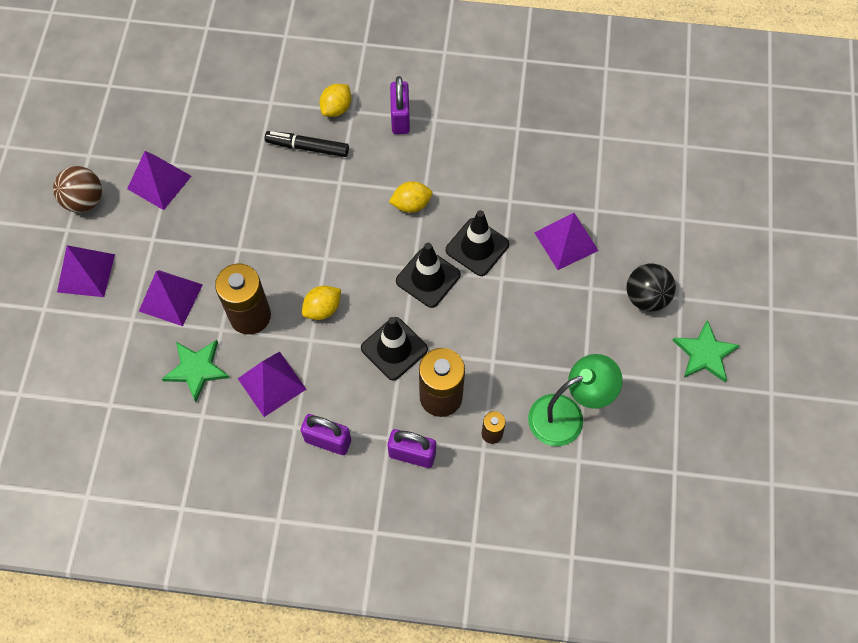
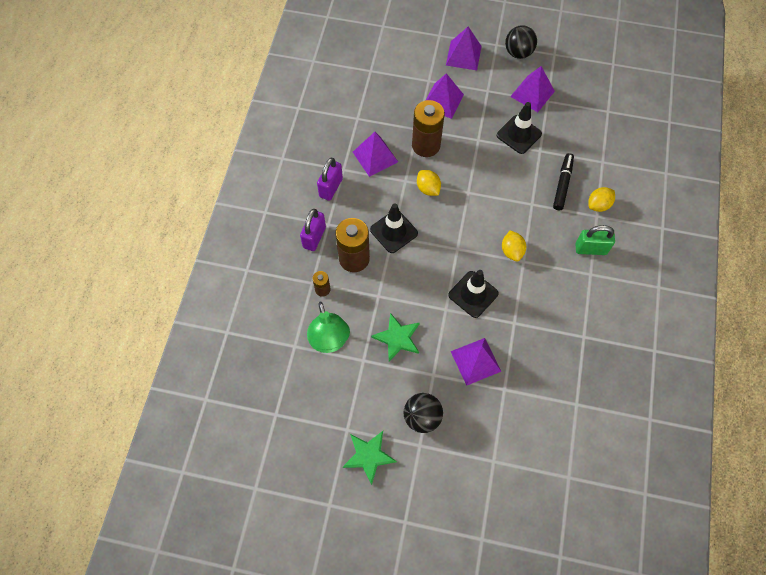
camera: 95 degrees right, 0 degrees up
(84, 200) = (518, 53): brown ball -> black ball
(197, 369) = (389, 115): green star -> green star (397, 338)
(336, 108) = (598, 205): yellow lemon -> yellow lemon turned 75 degrees counterclockwise
(400, 118) = (590, 249): purple padlock -> green padlock
(428, 278) = (448, 258): black traffic cone -> black traffic cone (519, 134)

